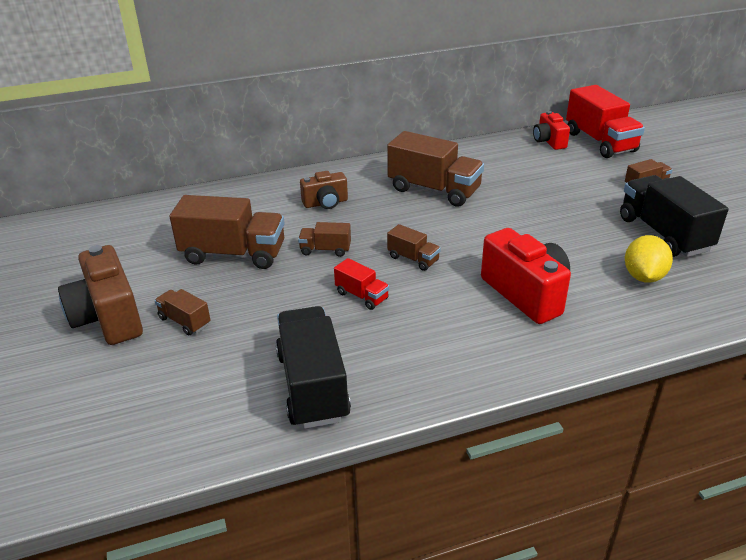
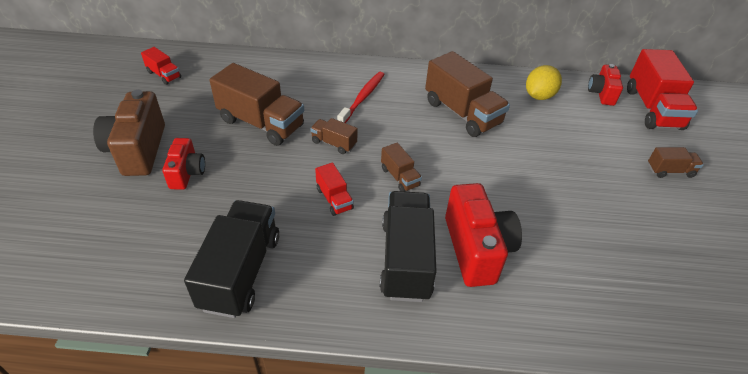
camera: 20 degrees right, 10 degrees up
(83, 241) = (164, 75): none -> red truck
(184, 321) = (187, 173): brown truck -> red camera
(325, 203) = (363, 97): brown camera -> red toothbrush
(643, 277) = (602, 272): yellow lemon -> yellow lemon (539, 96)
(663, 234) = (653, 232): black truck -> black truck (406, 259)

